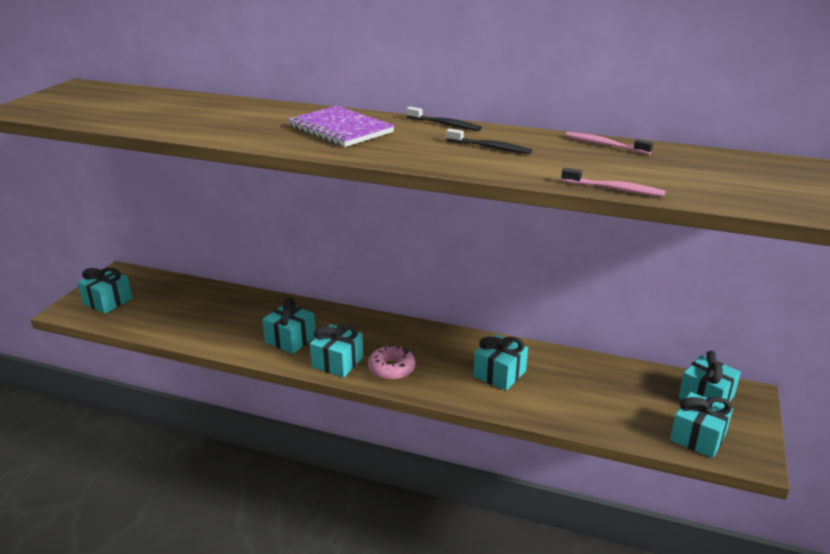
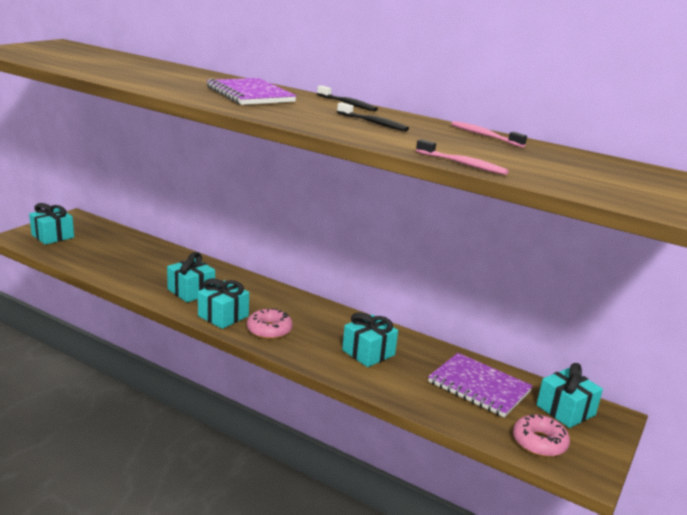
camera: 10 degrees right, 5 degrees down
(618, 389) = (479, 387): none -> purple notebook
(698, 437) = (539, 442): turquoise gift -> pink donut

